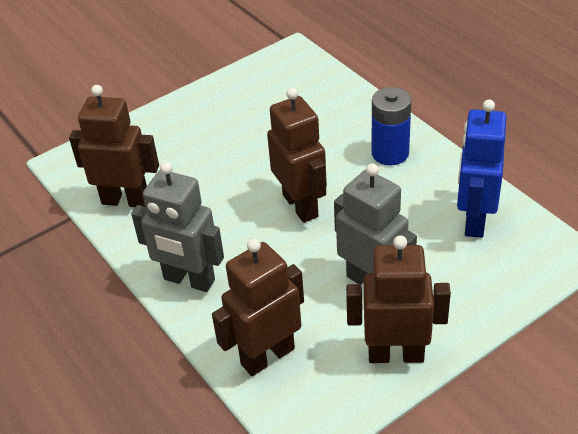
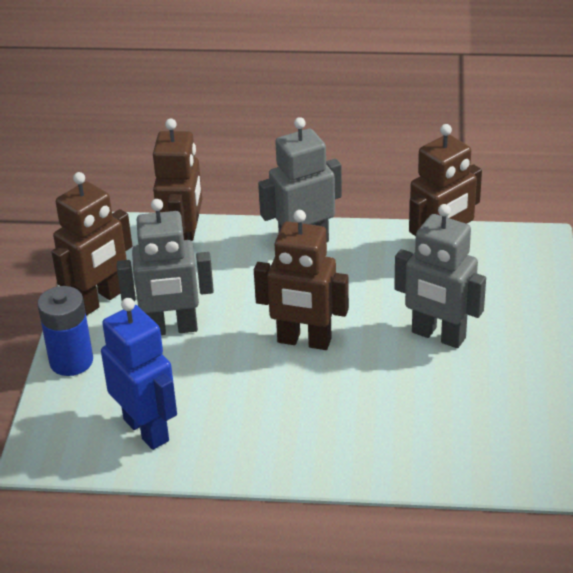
camera: 130 degrees right, 5 degrees down
(223, 151) = (438, 335): none -> grey robot
(390, 153) = (295, 437): blue battery -> blue battery (71, 361)

